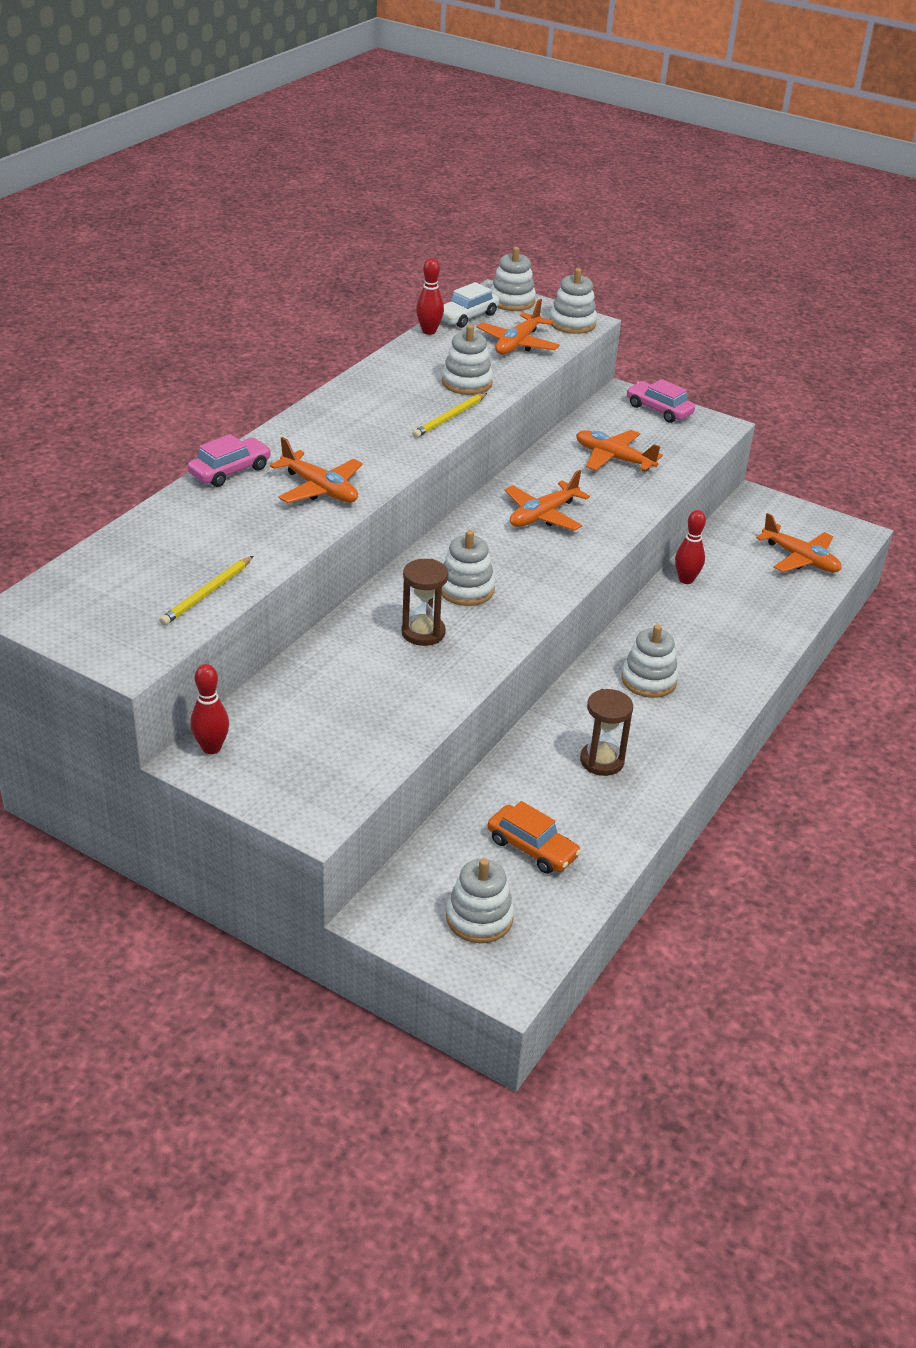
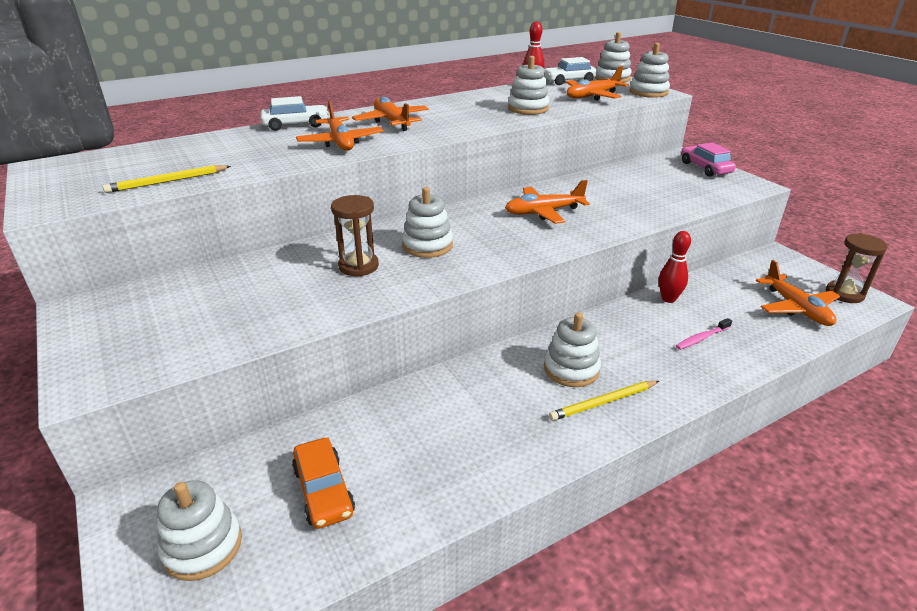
camera: 30 degrees right, 5 degrees down
(211, 748) = (99, 303): red bowling pin -> none
(230, 471) = (296, 125): pink car -> white car
(450, 418) = (491, 123): yellow pencil -> yellow pencil (603, 402)
(602, 761) = (466, 428): brown hourglass -> brown hourglass (844, 294)
(613, 458) = (639, 189): orange plane -> orange plane (392, 122)
(738, 615) = (701, 338): none -> pink toothbrush

